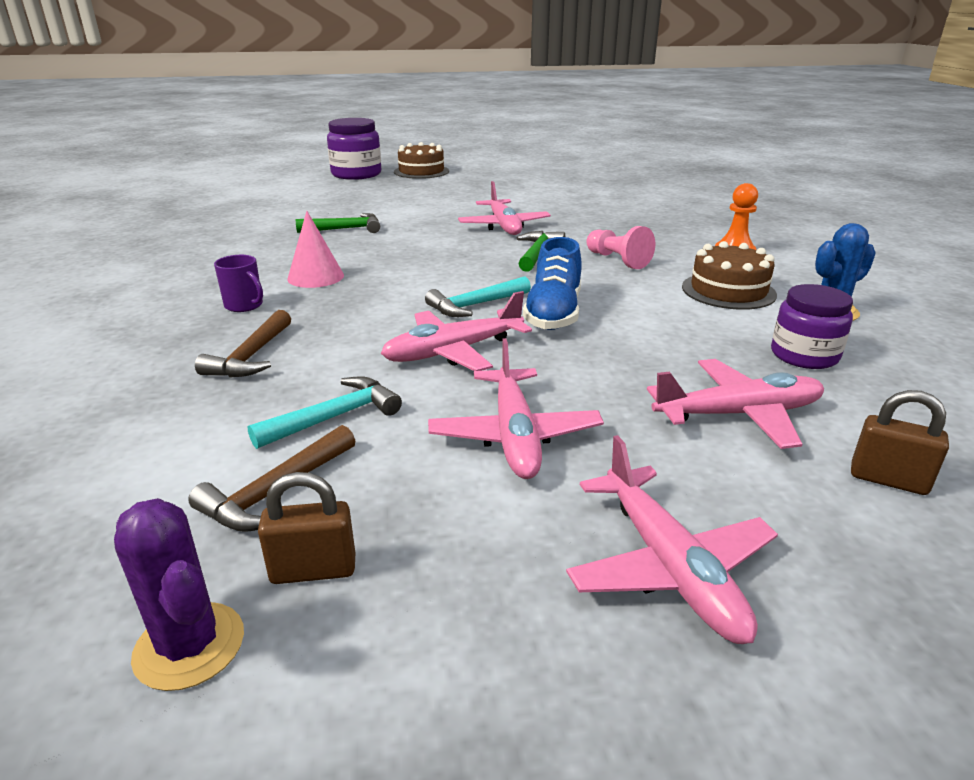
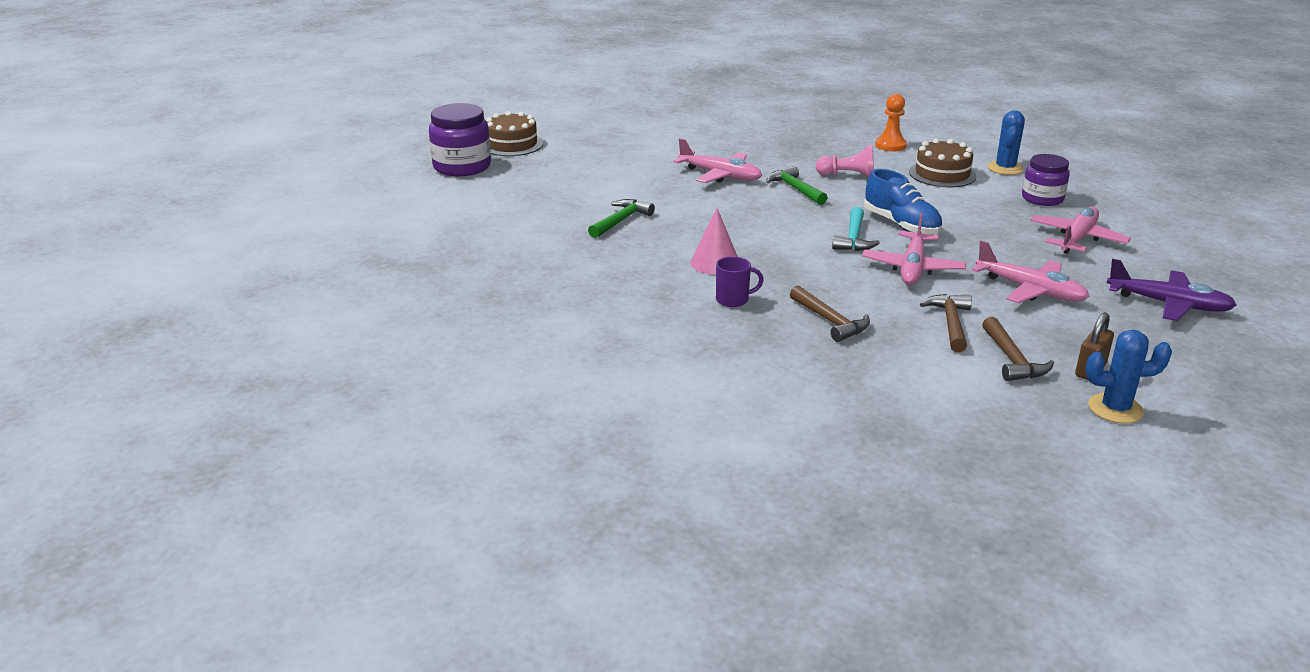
camera: 45 degrees left, 0 degrees up
(189, 646) = (1115, 409): purple cactus -> blue cactus
(335, 417) = (950, 323): turquoise hammer -> brown hammer
(668, 566) = (1168, 304): pink plane -> purple plane
(888, 480) = (1162, 240): brown padlock -> none

